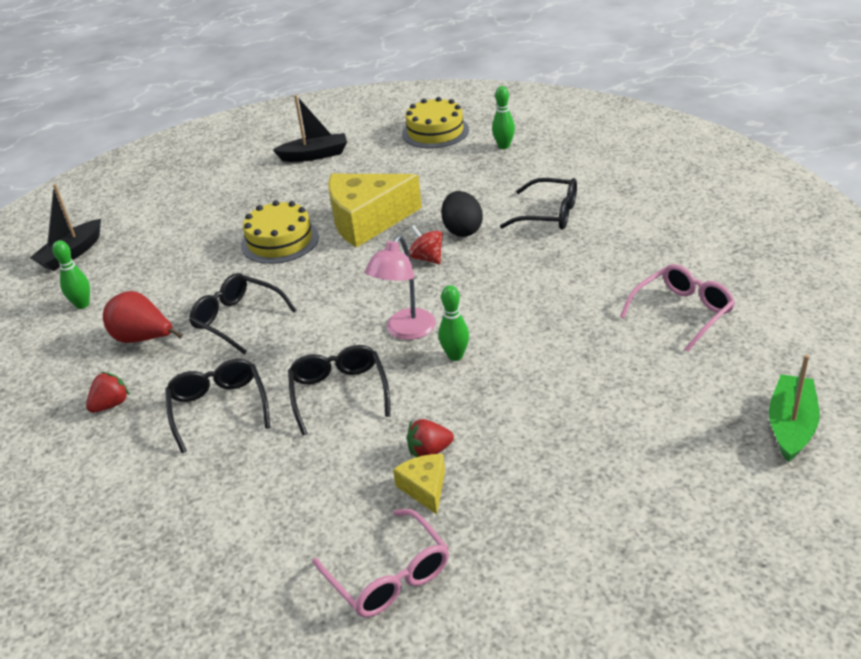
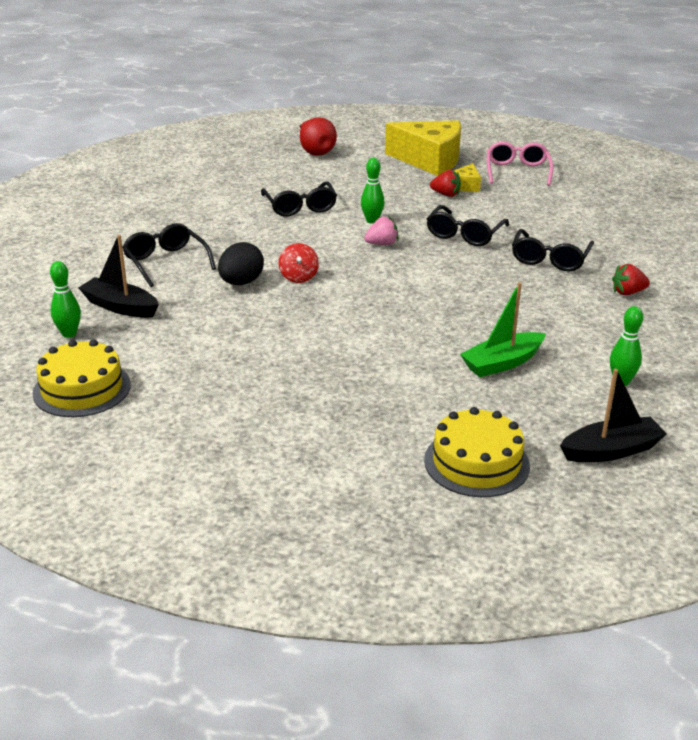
camera: 145 degrees left, 5 degrees down
(143, 339) = (578, 325): red pear -> red pear (315, 152)
(237, 319) = (490, 304): black glasses -> black glasses (300, 207)
(280, 241) = (389, 350): yellow cake -> yellow cake (476, 462)
(314, 155) = (232, 435): black boat -> black boat (120, 307)
(367, 221) = (295, 328): yellow cheese -> yellow cheese (430, 160)
(406, 331) = (382, 244): pink lamp -> pink strawberry
(682, 312) = (219, 184): pink glasses -> none
(791, 426) = (270, 139): green boat -> green boat (502, 363)

